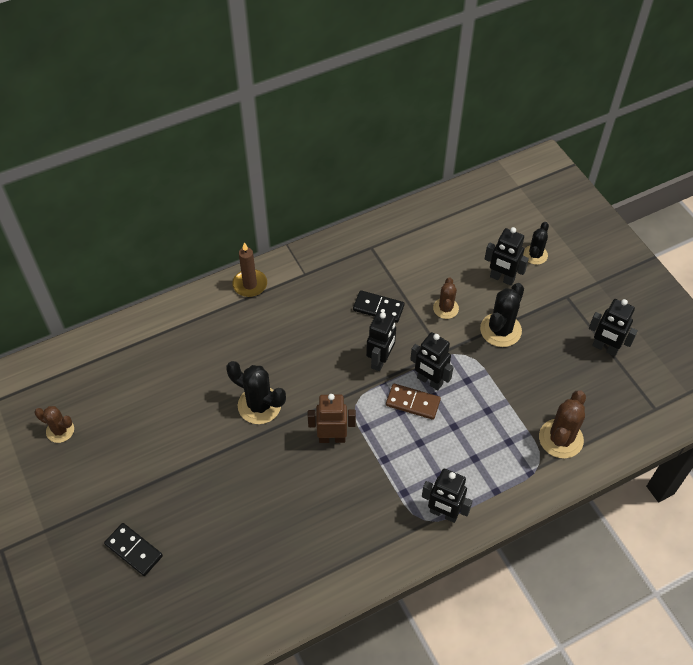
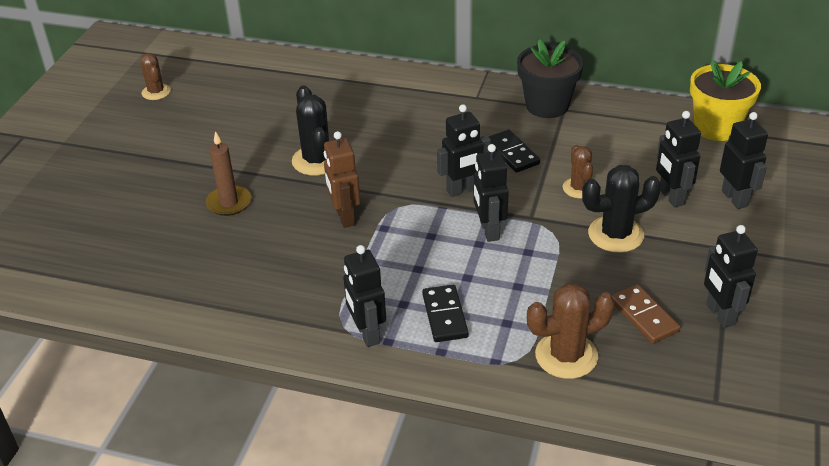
camera: 45 degrees right, 15 degrees down
(134, 550) = (99, 192): black domino -> black domino (445, 316)
(250, 284) = (419, 80): brown candle -> brown candle (229, 203)
(332, 438) = (345, 217): brown robot -> brown robot turned 150 degrees counterclockwise
(357, 251) = (547, 105): none -> black flower pot
(413, 402) = (451, 236): brown domino -> brown domino (644, 316)
(445, 308) = (579, 188): brown cactus -> brown cactus turned 60 degrees counterclockwise
(473, 203) = (716, 127): none -> yellow flower pot
(535, 255) = (735, 198): black cactus -> black robot

